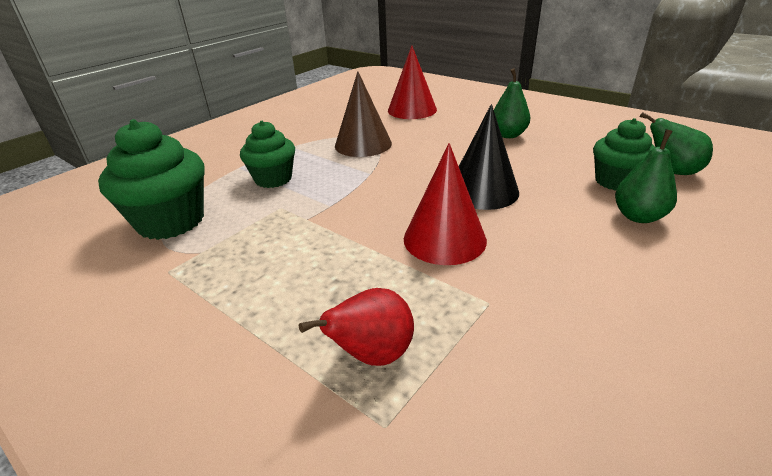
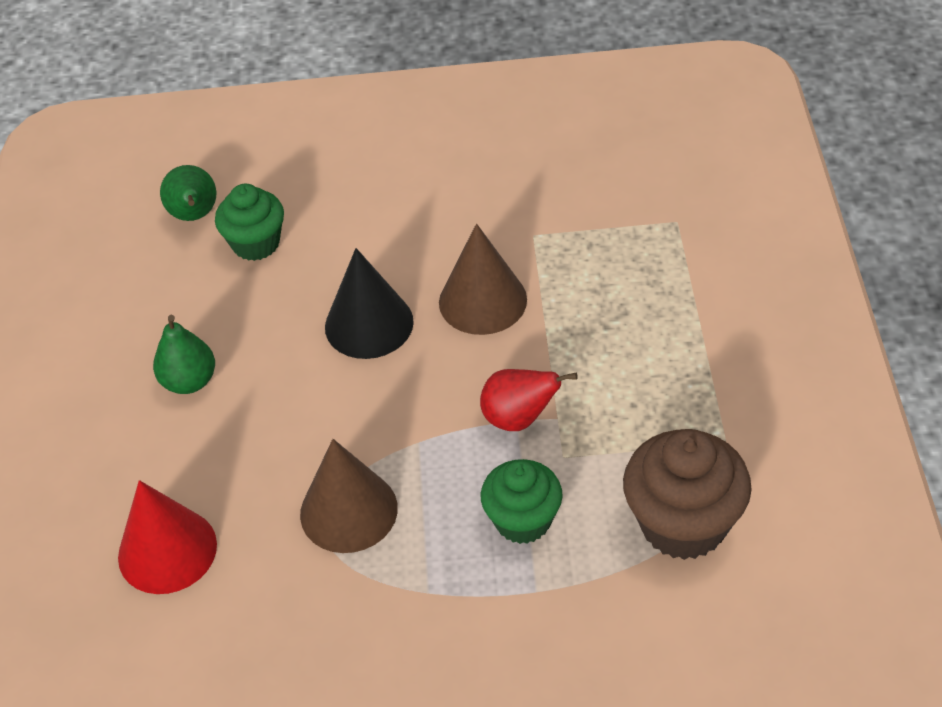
camera: 130 degrees left, 15 degrees up
(171, 221) = (683, 523): green cupcake -> brown cupcake
(372, 355) = (643, 257): red pear -> red pear (519, 418)
(444, 239) = (482, 300): red cone -> brown cone
(638, 216) = (321, 208): green pear -> none

